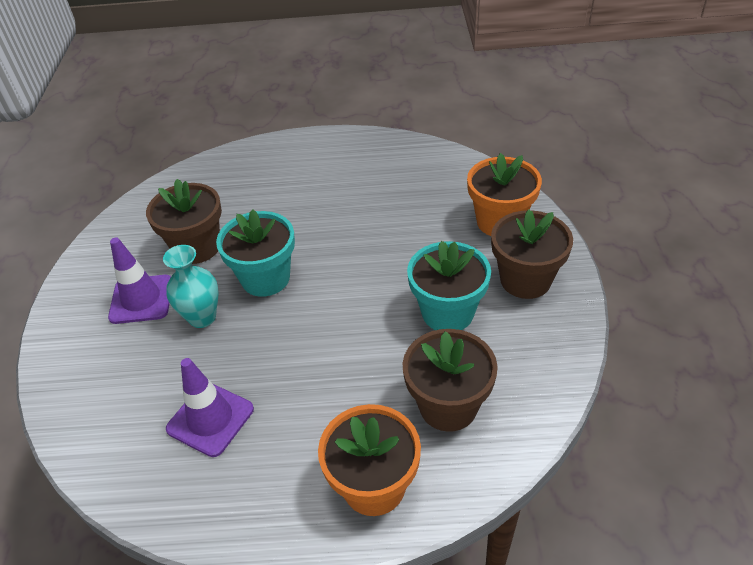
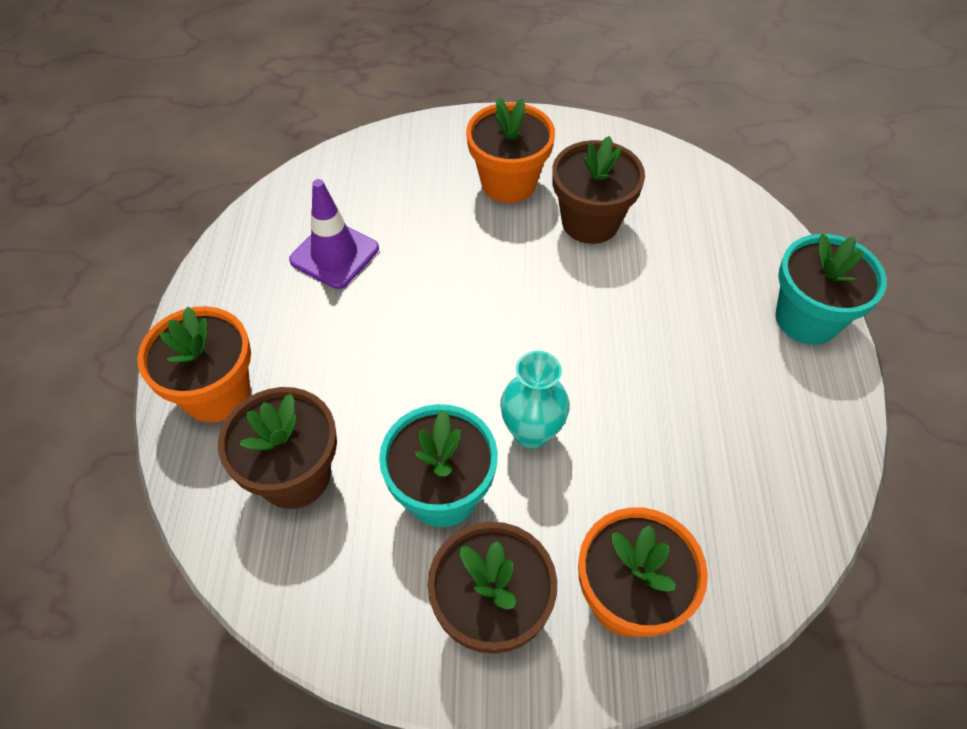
camera: 90 degrees right, 10 degrees up
(141, 299) = (508, 183): purple traffic cone -> orange flower pot
(202, 317) = (473, 237): turquoise vase -> turquoise vase (531, 433)
(265, 278) = (529, 291): turquoise flower pot -> turquoise flower pot (807, 319)

